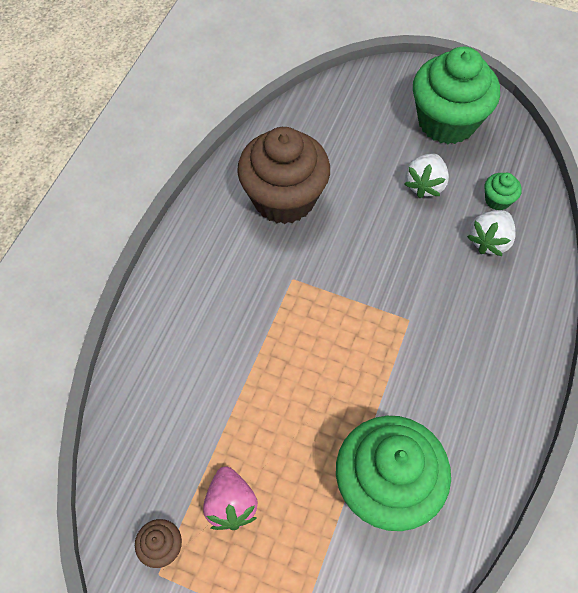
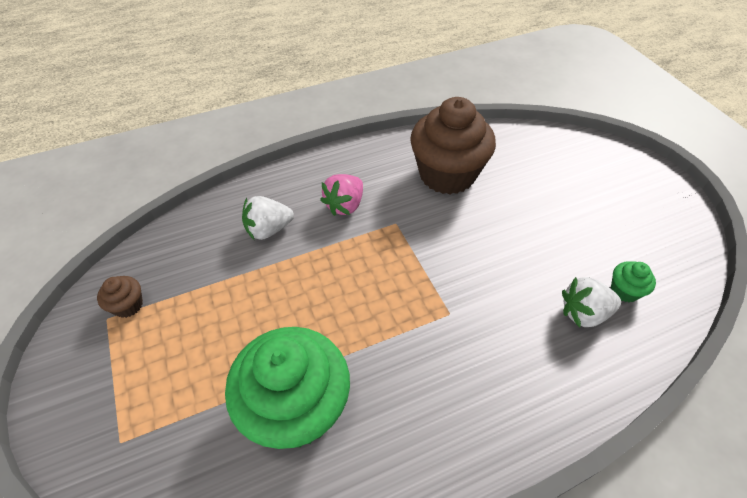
camera: 45 degrees right, 10 degrees down
(231, 504) = (192, 319): pink strawberry -> pink strawberry (345, 205)
(425, 185) = (567, 237): white strawberry -> white strawberry (268, 229)
(446, 121) = (635, 209): green cupcake -> none

